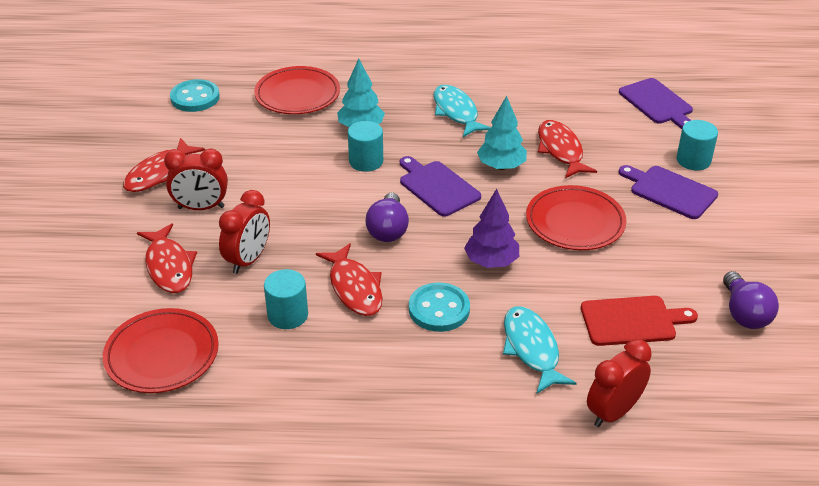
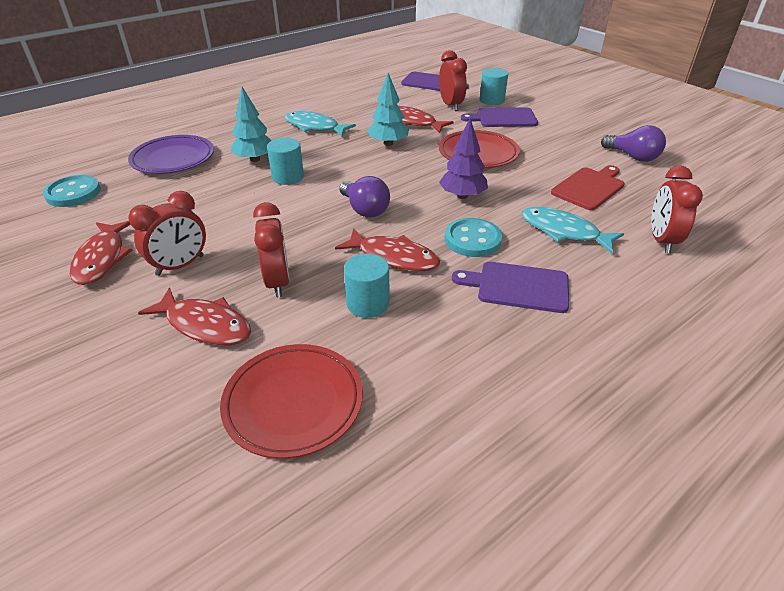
camera: 40 degrees left, 0 degrees up
(297, 95) = (173, 159): red plate -> purple plate
(437, 187) = (362, 171): purple cutting board -> purple cutting board (518, 287)
(634, 146) = (450, 105): none -> red clock

